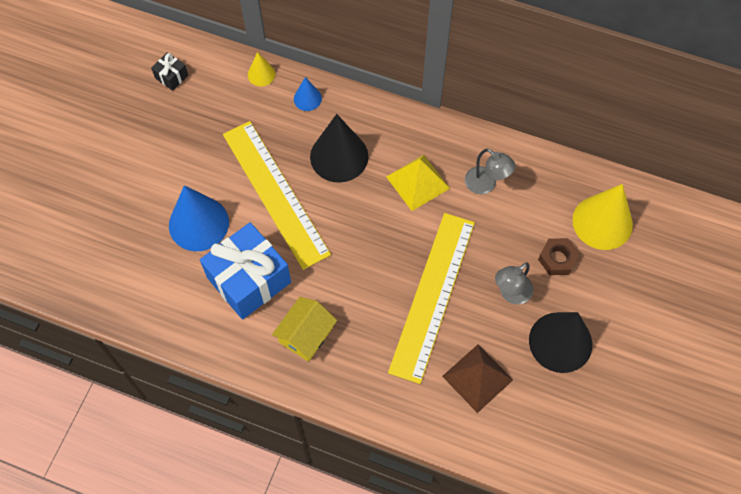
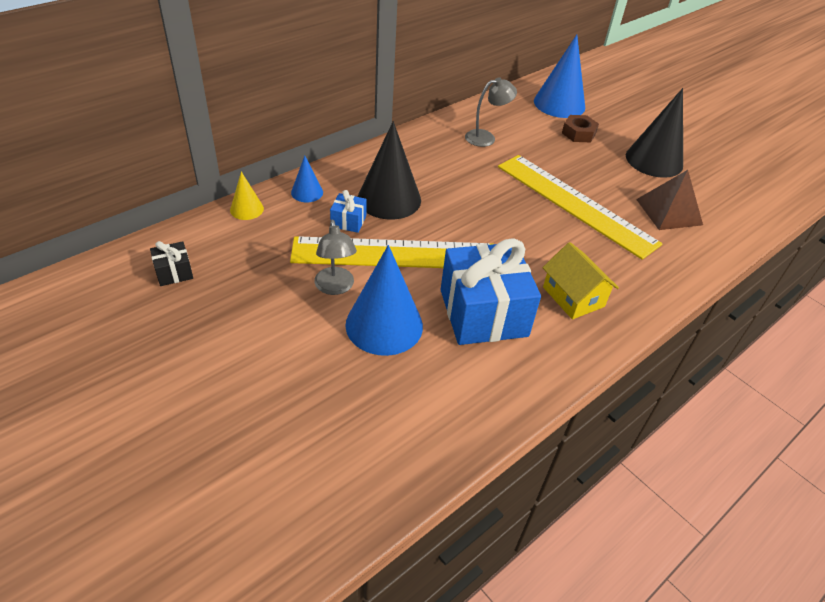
camera: 65 degrees left, 20 degrees down
(292, 144) = (348, 221): none -> blue gift
(418, 182) = (455, 168): yellow pyramid -> none
(511, 294) = (597, 165): grey lamp -> grey lamp (335, 287)
(602, 222) = (559, 104): yellow cone -> blue cone

